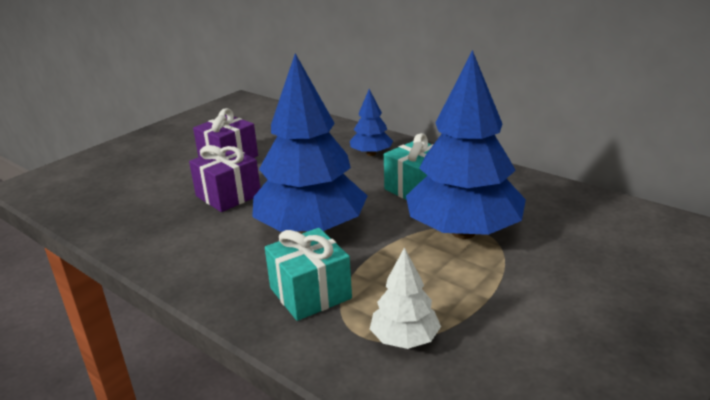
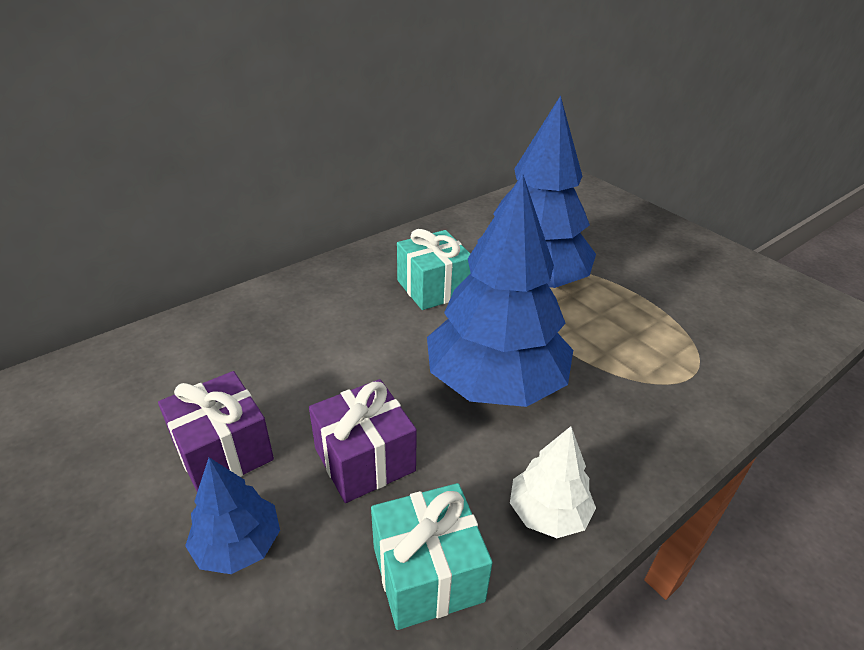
camera: 80 degrees left, 10 degrees up
(310, 293) = (626, 400): turquoise gift -> turquoise gift (428, 573)
(371, 154) = (321, 303): blue tree -> blue tree (238, 545)
(404, 339) = (696, 349): white tree -> white tree (548, 513)

